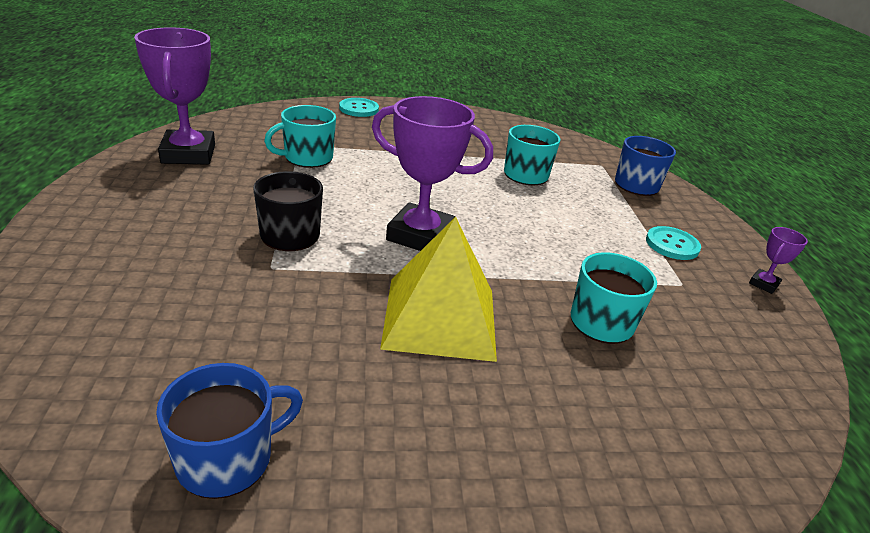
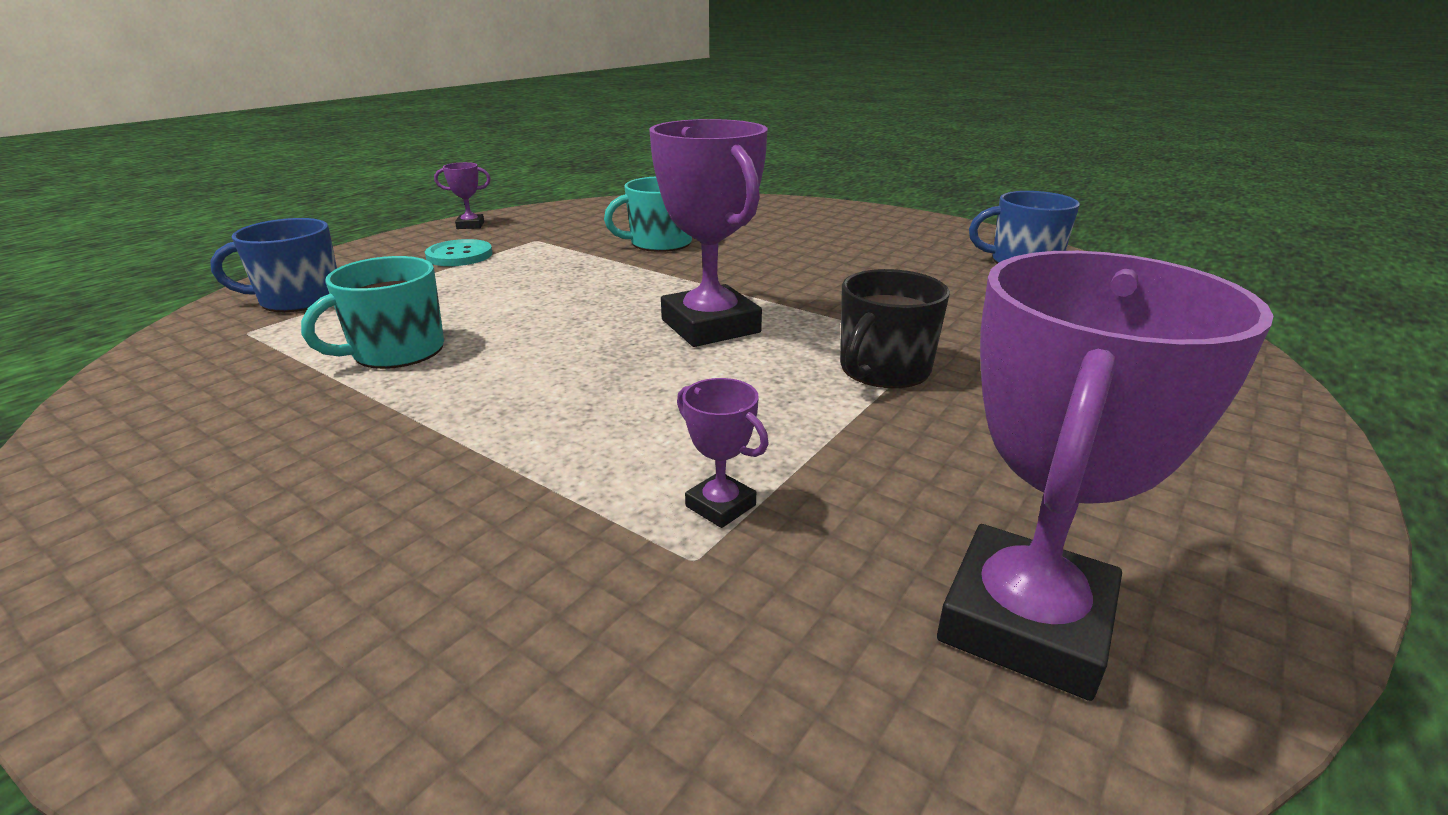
camera: 135 degrees left, 5 degrees down
(307, 158) = (720, 505): turquoise mug -> purple trophy
(359, 109) = (286, 694): turquoise button -> none
(440, 318) = (793, 273): yellow pyramid -> none

